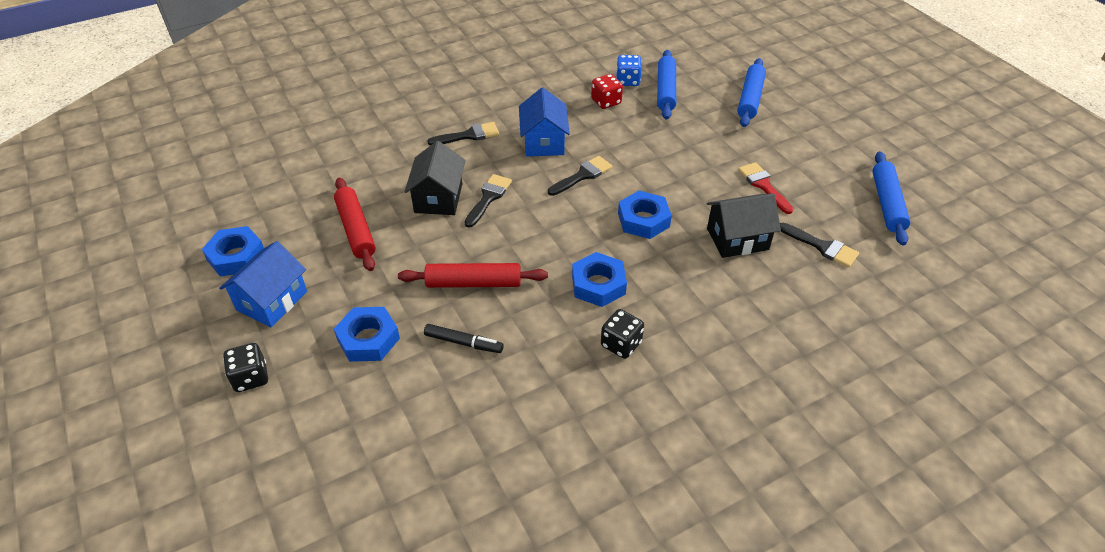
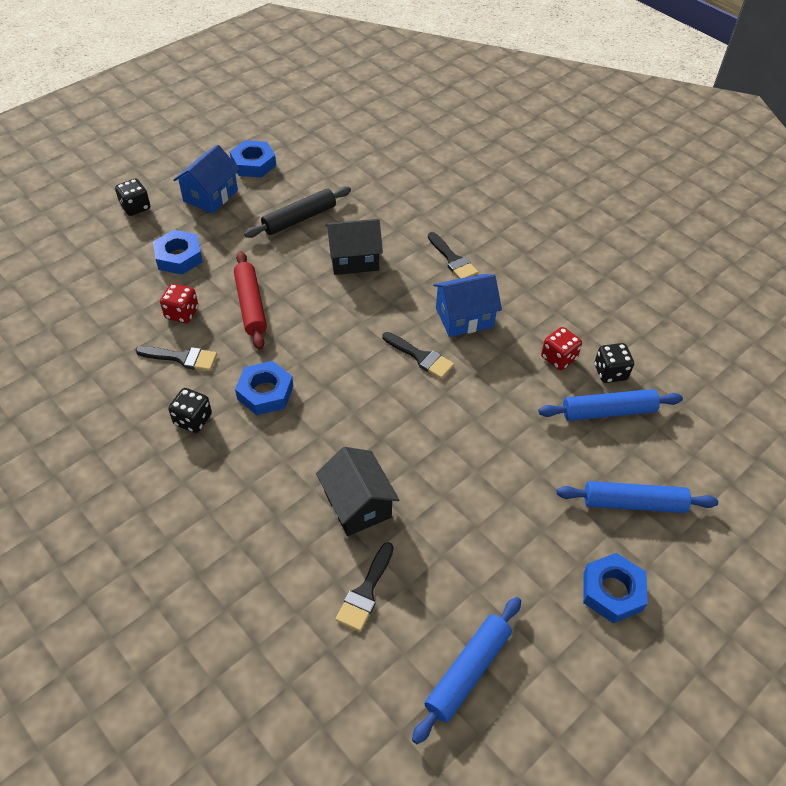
camera: 75 degrees right, 5 degrees up
(272, 301) = (210, 196): blue house -> blue house turned 75 degrees counterclockwise
(356, 229) = (299, 219): red rolling pin -> black rolling pin
(464, 343) = (182, 313): black marker -> red dice
(488, 198) = (364, 292): black brush -> black brush (182, 358)
(628, 81) = (610, 372): blue dice -> black dice
(643, 220) = (366, 417): blue nut -> blue nut (612, 591)
(763, 185) = (458, 526): red brush -> none
(887, 203) = (467, 671): blue rolling pin -> blue rolling pin turned 45 degrees counterclockwise

